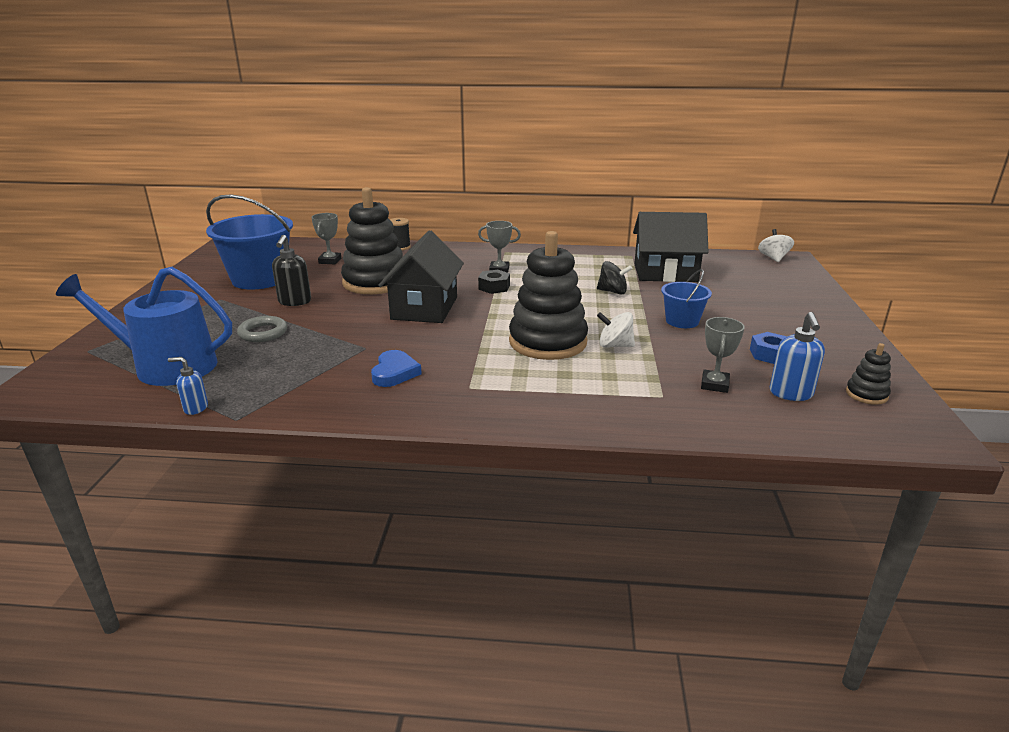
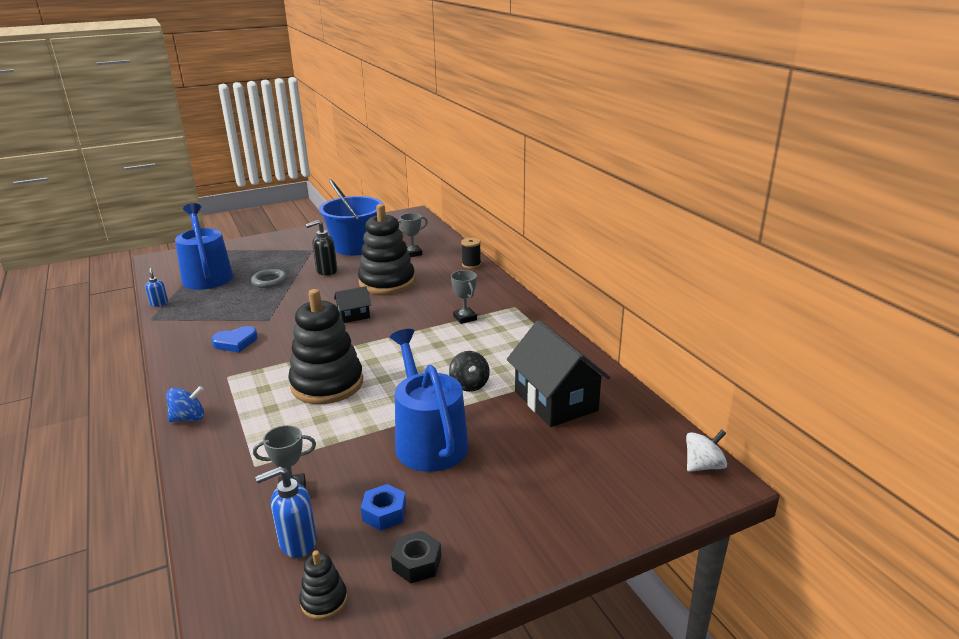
camera: 60 degrees right, 0 degrees up
(424, 308) = (354, 315): black house -> black house, size x0.50
(494, 287) = (423, 328): black nut -> black nut (417, 563)
(538, 420) = (189, 418): none -> blue spinning top
(614, 345) = (342, 417): white spinning top -> none
(682, 321) = (428, 440): blue bucket -> blue watering can

